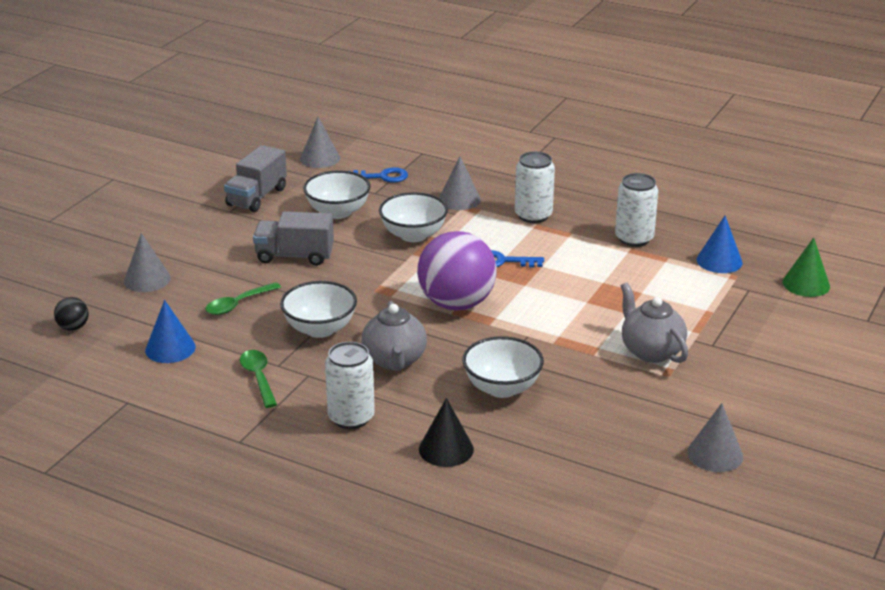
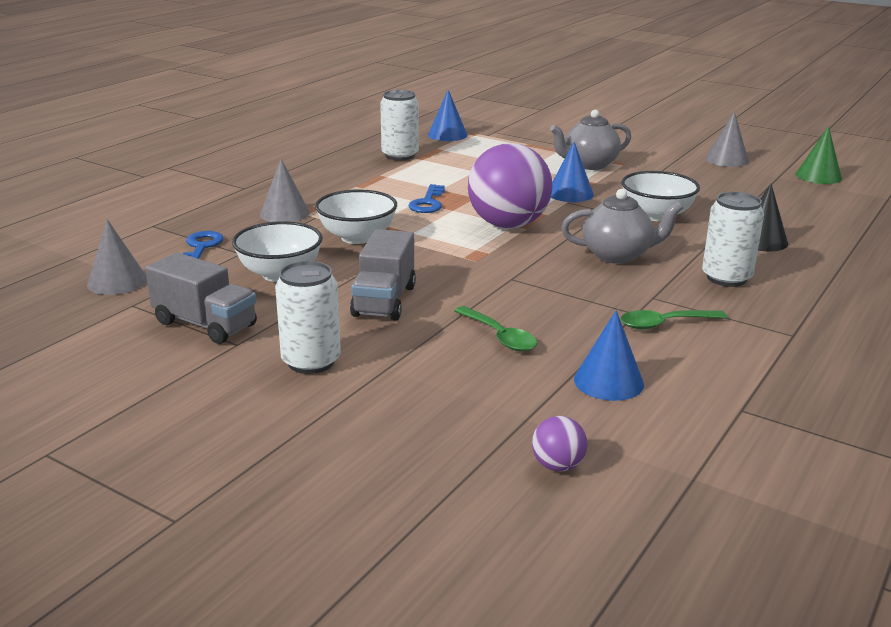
camera: 85 degrees left, 5 degrees down
(73, 327) = (557, 466): black ball -> purple ball
(147, 279) = (421, 405): grey cone -> none
(320, 329) = (558, 289): white bowl -> none
(533, 215) = (338, 186): white can -> white can (311, 361)
(552, 337) = (570, 193): none -> blue cone
(806, 284) = (488, 117): green cone -> green cone (818, 176)

